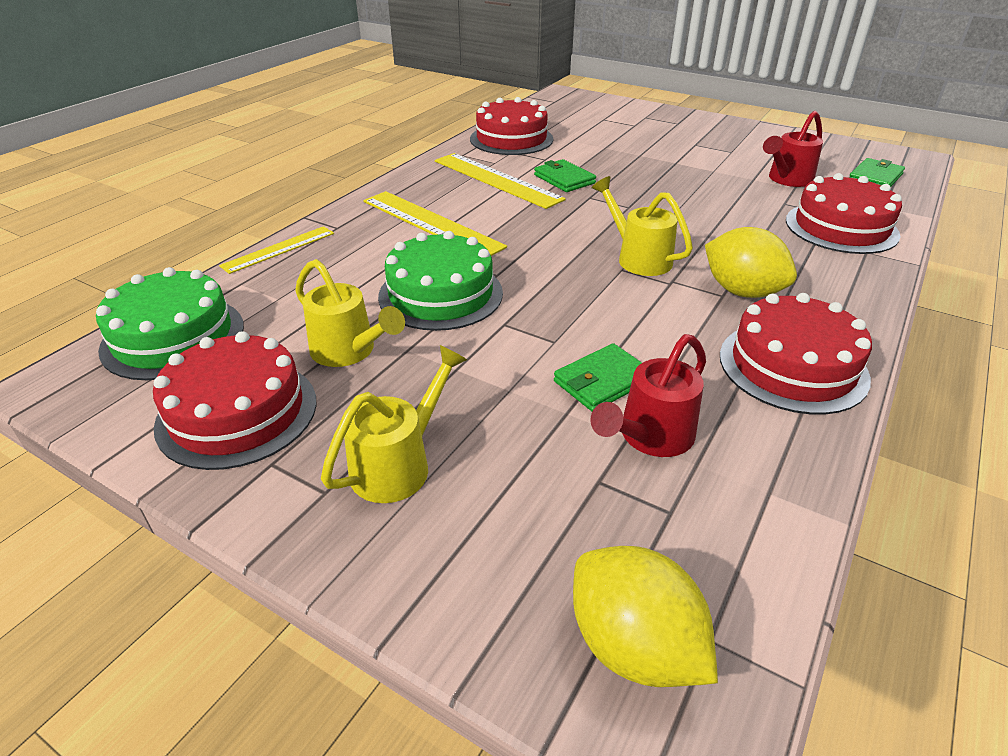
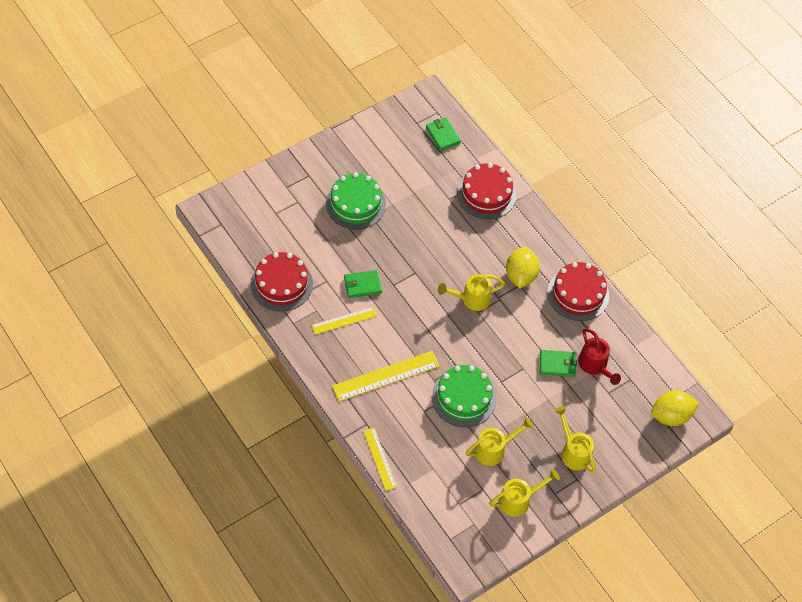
camera: 70 degrees left, 20 degrees up
(173, 337) = (448, 519): green cake -> green cake (355, 204)
(237, 412) = (518, 500): red cake -> yellow watering can
(496, 179) = (344, 320): yellow ruler -> yellow ruler, size x0.61
(602, 381) = (557, 364): green wallet -> green wallet turned 75 degrees counterclockwise
(742, 291) = (520, 276): yellow lemon -> yellow lemon turned 60 degrees counterclockwise
(787, 180) = (423, 177): red watering can -> none

